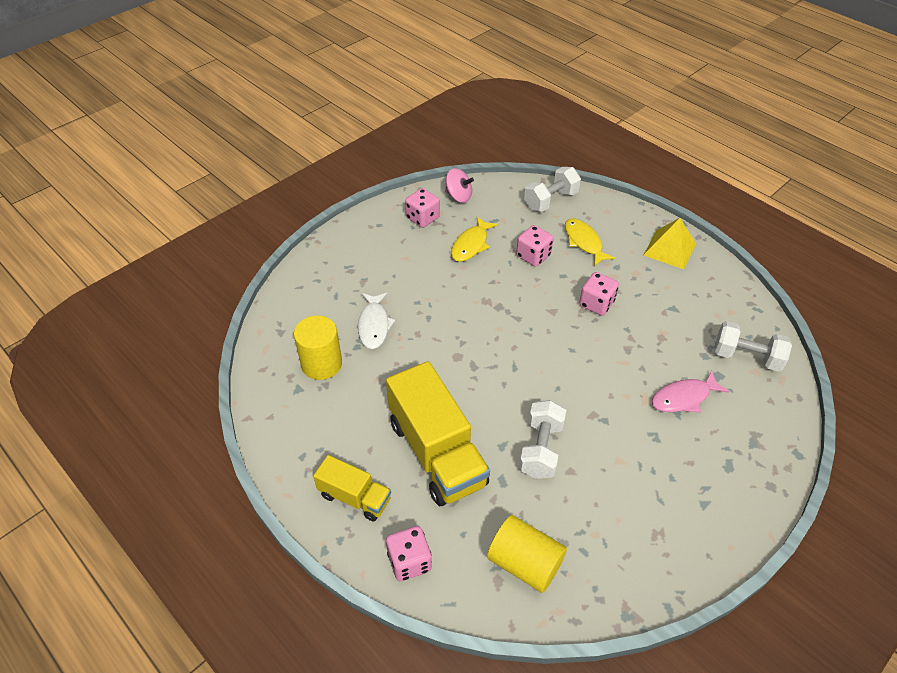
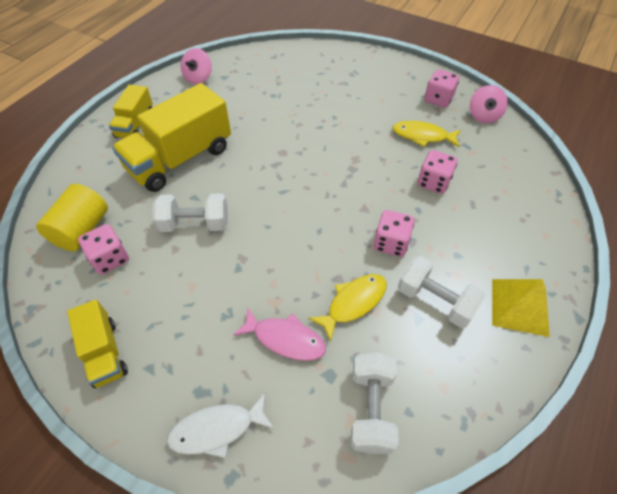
camera: 75 degrees right, 5 degrees up
(286, 417) = (198, 78): none -> pink spinning top
(321, 364) = (250, 82): yellow cylinder -> none
(374, 325) = (298, 99): white fish -> white fish (217, 429)
(409, 561) = (84, 163): pink dice -> pink dice (110, 258)
(550, 200) = (527, 183): white dumbbell -> white dumbbell (435, 300)
(584, 242) = (479, 221): yellow fish -> yellow fish (353, 303)
(683, 398) = (285, 339): pink fish -> pink fish turned 150 degrees clockwise
(685, 541) = (104, 352): none -> yellow truck

